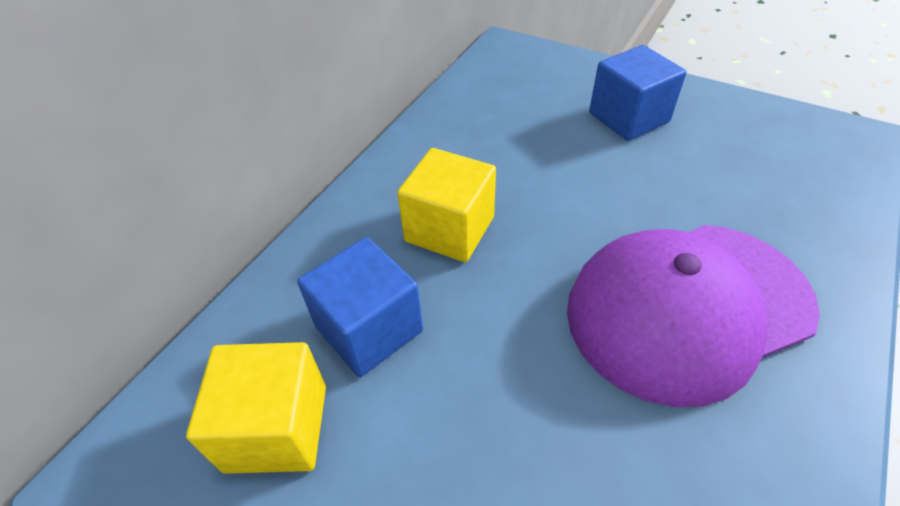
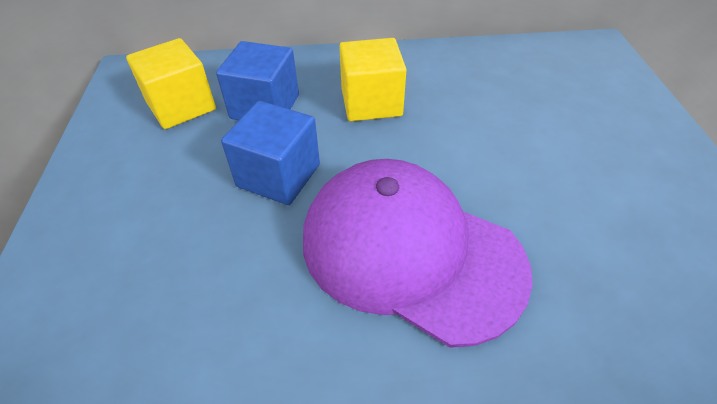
camera: 55 degrees right, 0 degrees up
(628, 117) = (602, 143): blue cube -> blue cube (278, 175)

